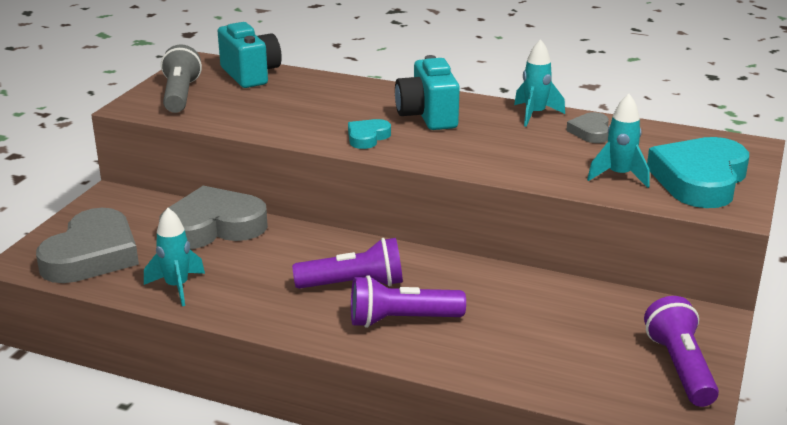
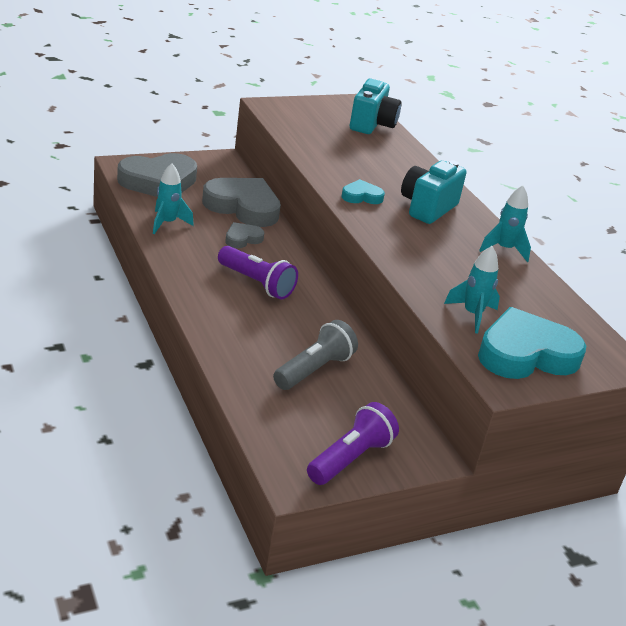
camera: 40 degrees right, 5 degrees up
(180, 95) = (306, 113): grey flashlight -> grey flashlight (314, 370)
(401, 320) = (244, 317): purple flashlight -> none
(590, 132) = (518, 281): grey heart -> grey heart (242, 238)

